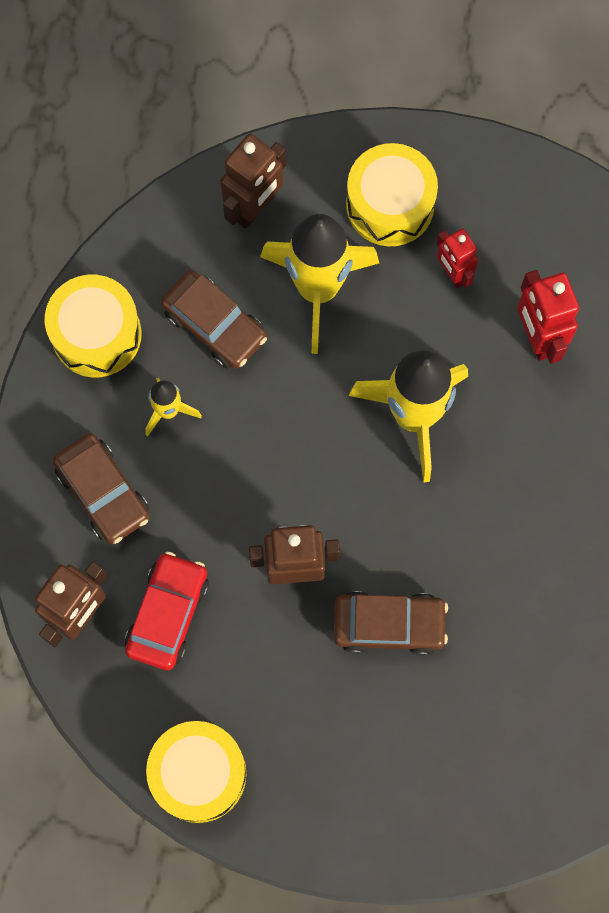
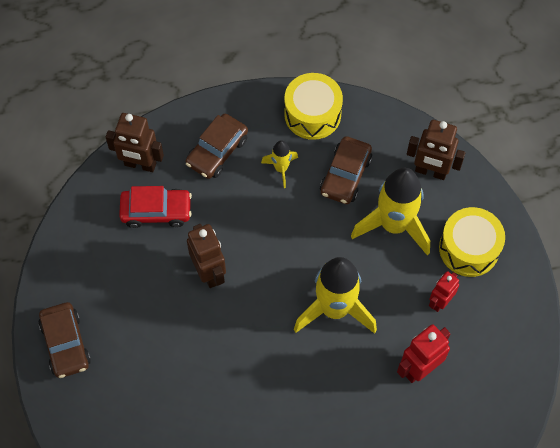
camera: 70 degrees right, 10 degrees down
(198, 774) = (65, 261): yellow drum -> none
(389, 625) = (193, 339): brown car -> brown car (65, 344)

